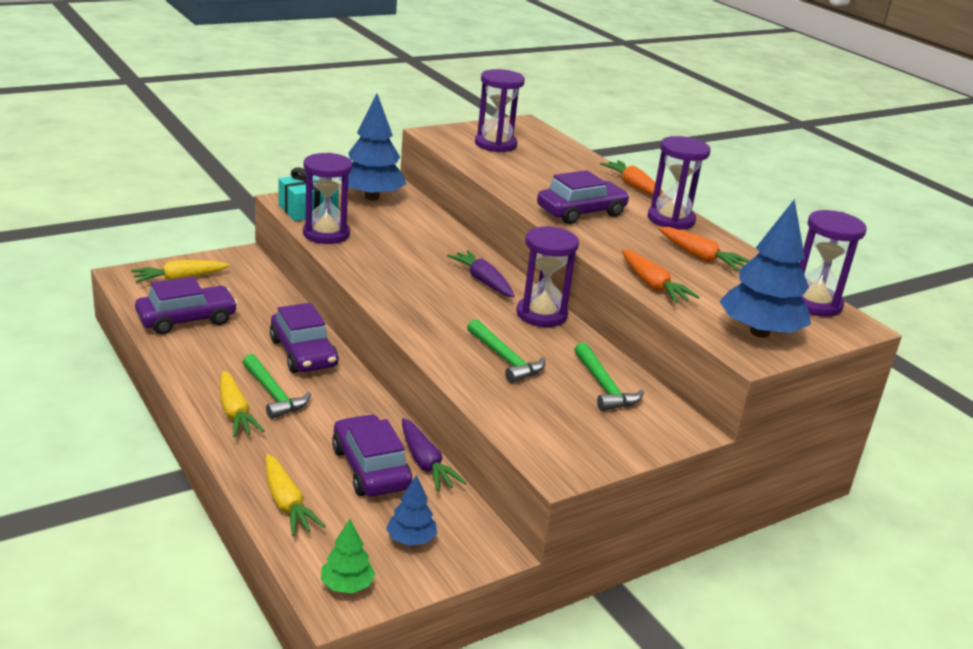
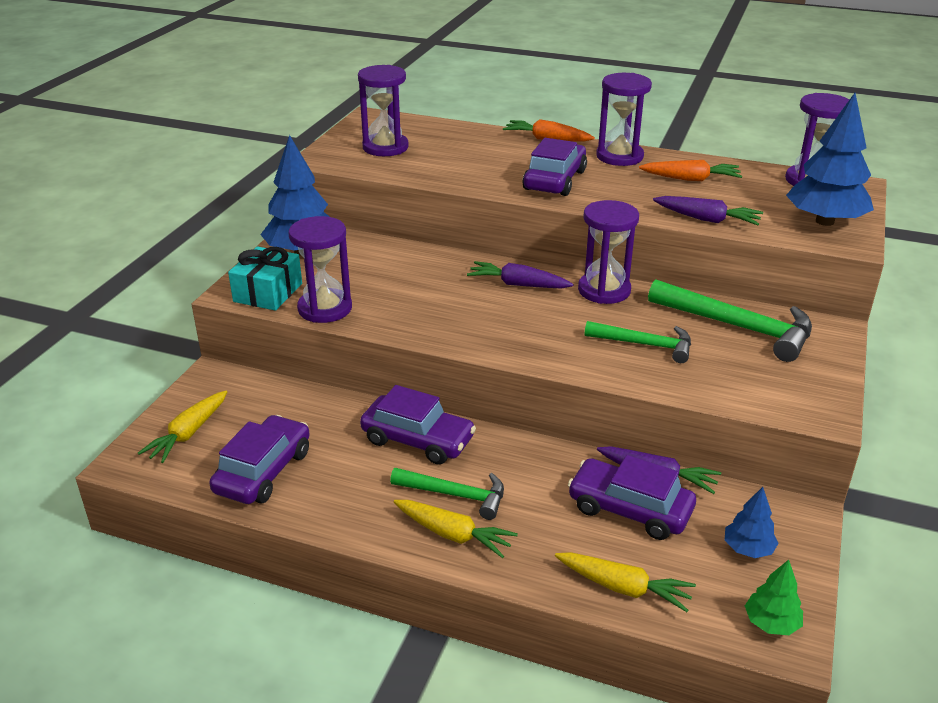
camera: 35 degrees left, 5 degrees up
(604, 386) = (738, 327): green hammer -> green hammer, size x1.59
(653, 286) = (707, 219): orange carrot -> purple carrot

